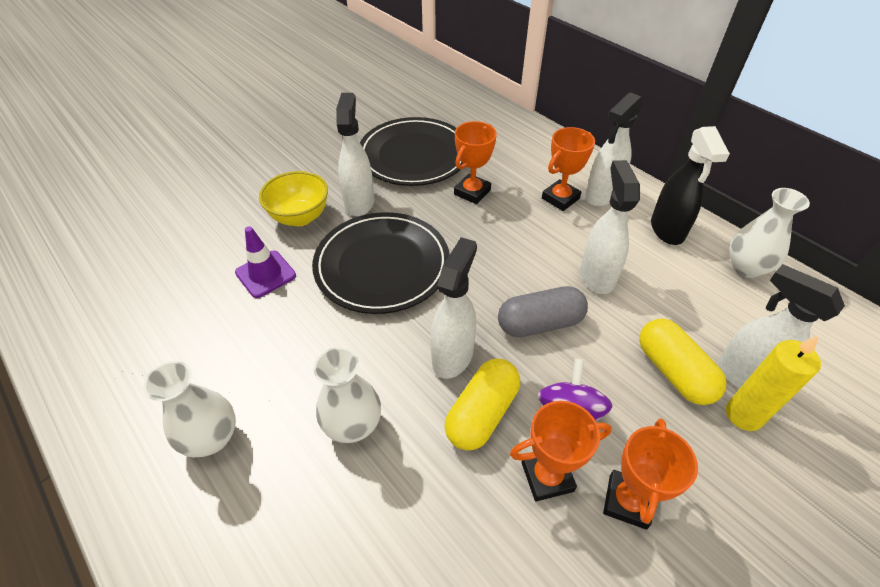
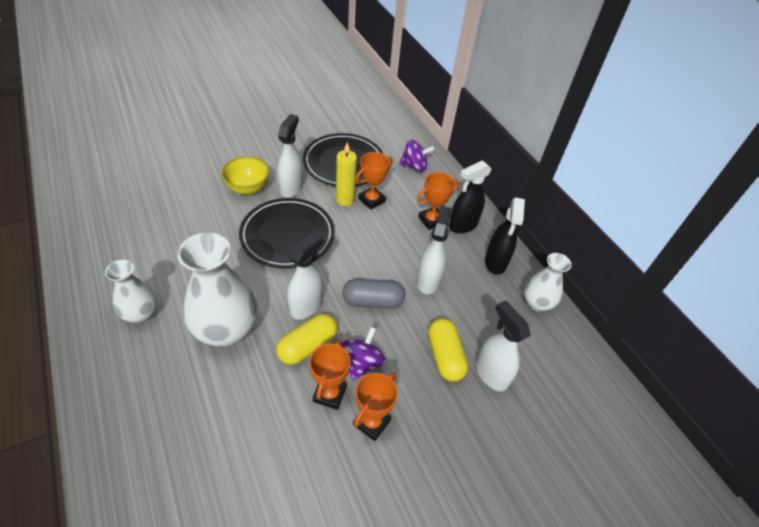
camera: 10 degrees right, 0 degrees up
(265, 274) = (210, 221): purple traffic cone -> none
(353, 425) = (226, 330): white vase -> white vase, size x1.70
(505, 139) = (414, 166): none -> purple spinning top
(547, 476) = (329, 394): orange trophy -> orange trophy turned 75 degrees counterclockwise
(602, 195) = (462, 225): white spray bottle -> black spray bottle
(743, 415) = (475, 395): yellow candle -> yellow candle (345, 200)

